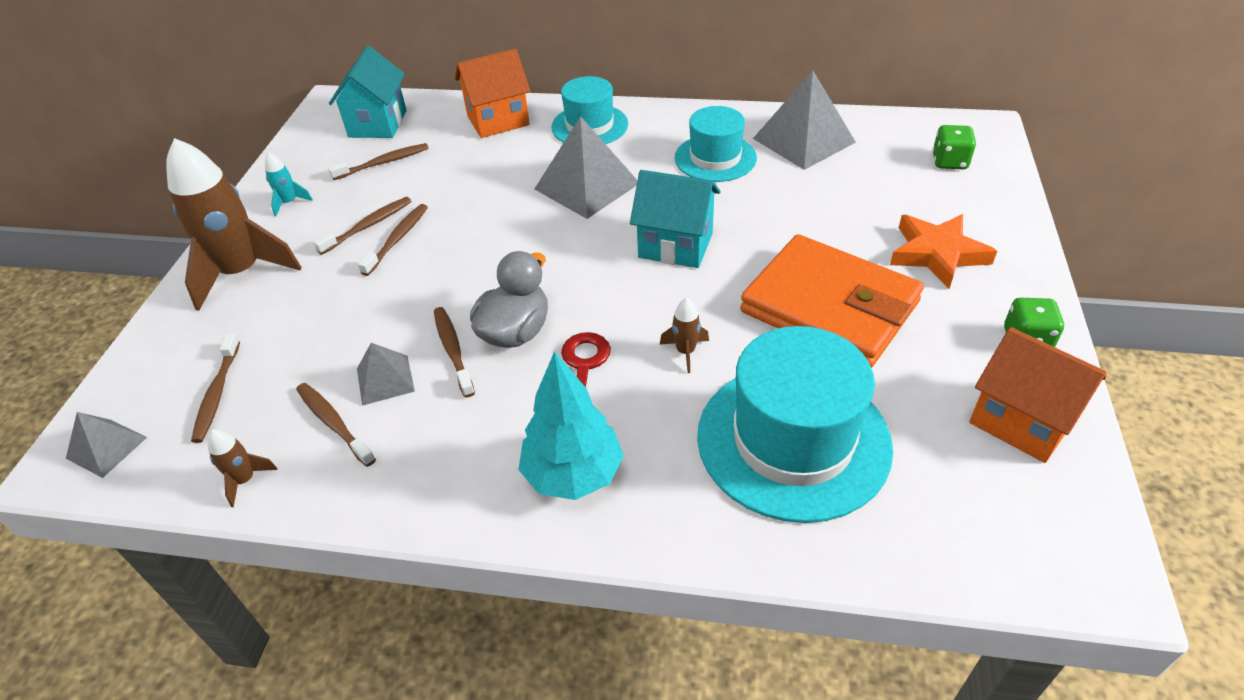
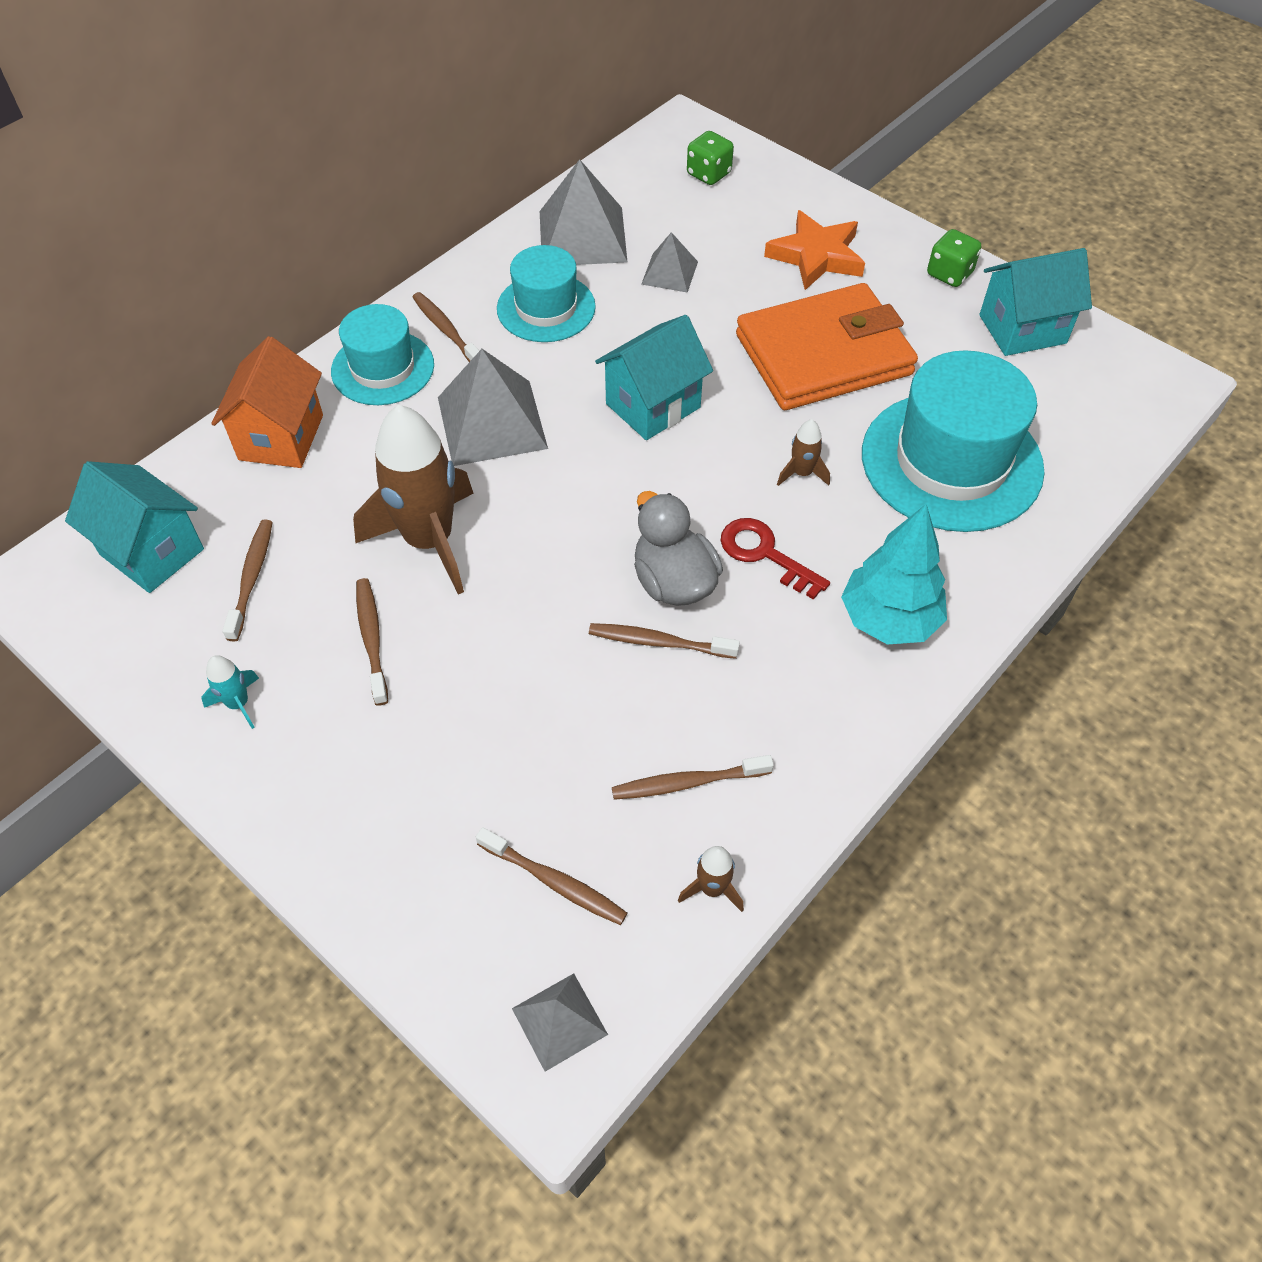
camera: 60 degrees left, 10 degrees up
(242, 272) = (343, 797): brown rocket -> brown rocket (429, 540)
(385, 379) = (657, 716): grey pyramid -> grey pyramid (669, 272)
(397, 239) = (426, 620): brown toothbrush -> brown toothbrush (446, 331)
(1021, 421) = (1022, 329): orange house -> turquoise house

